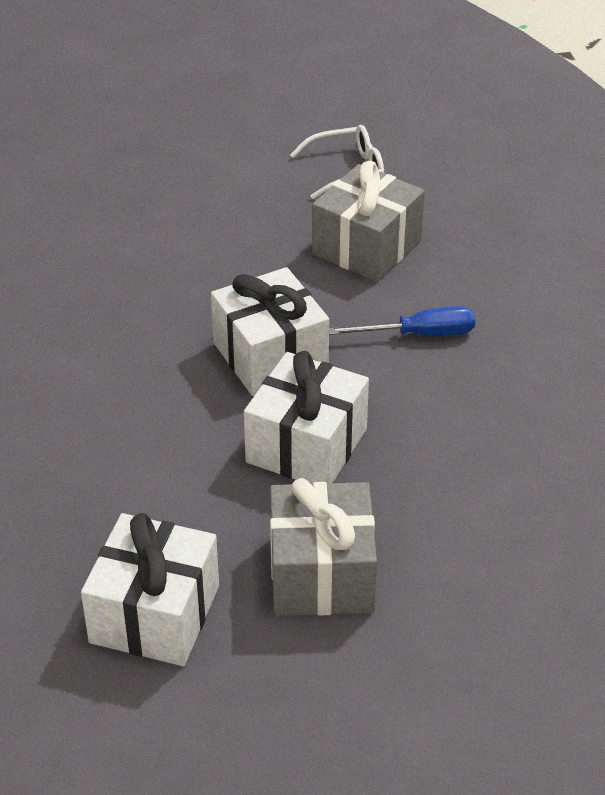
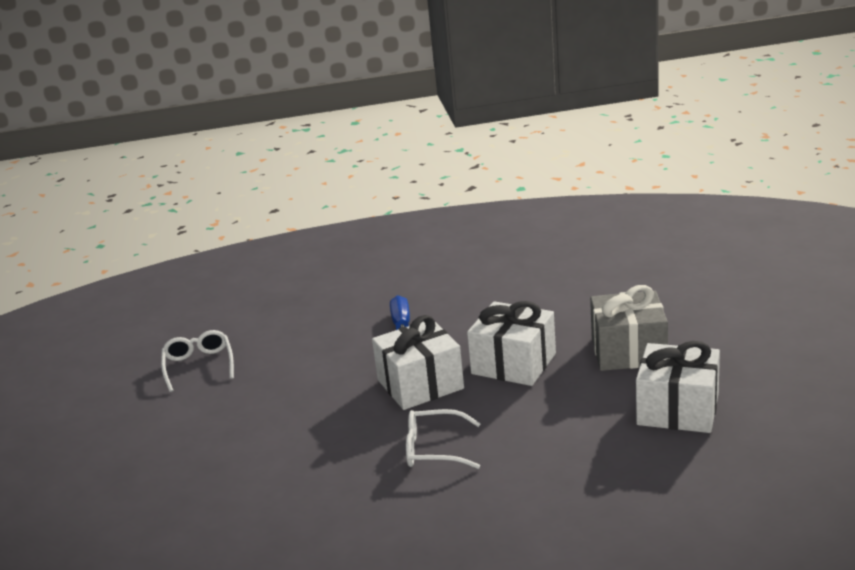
camera: 85 degrees left, 15 degrees down
(123, 371) = (434, 449): none -> white glasses
(367, 247) = (300, 352): grey gift -> none

